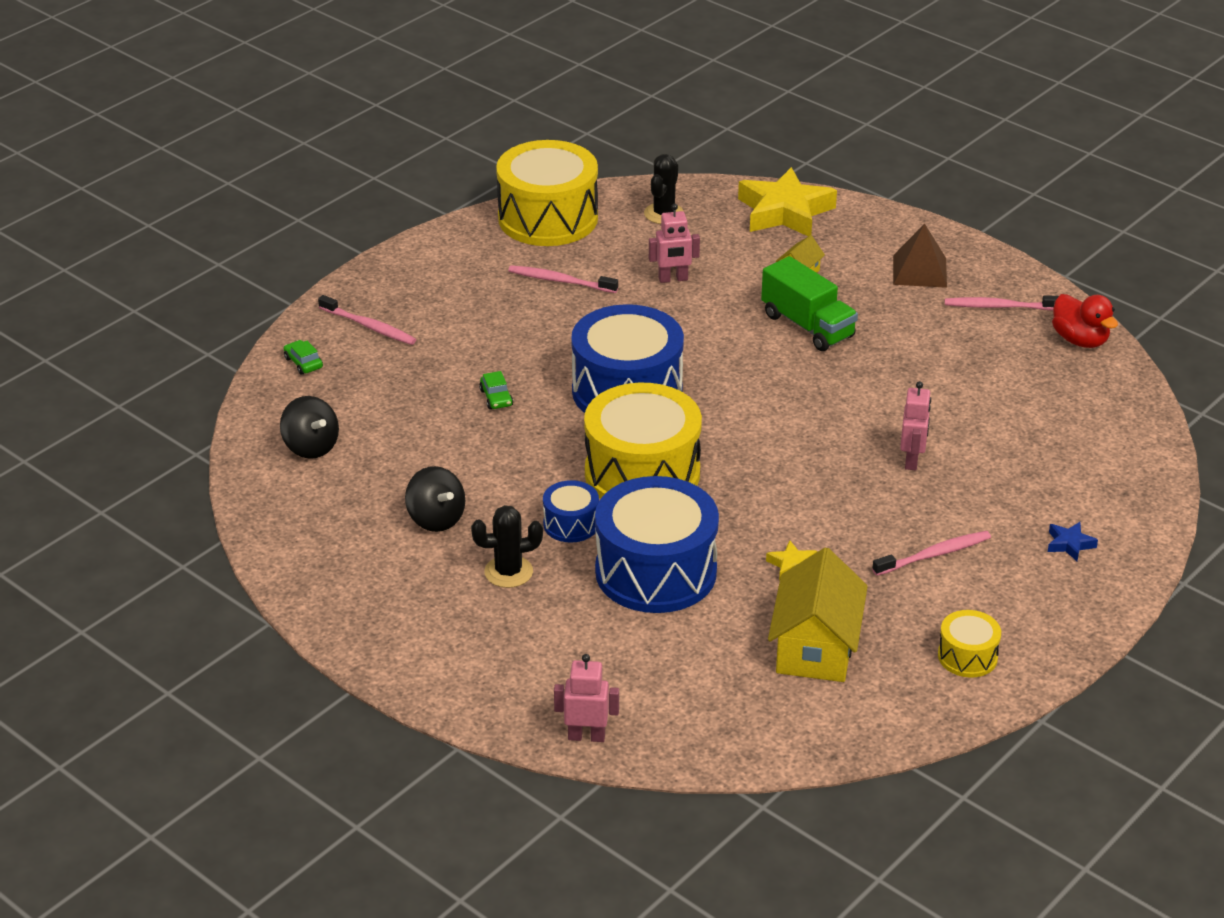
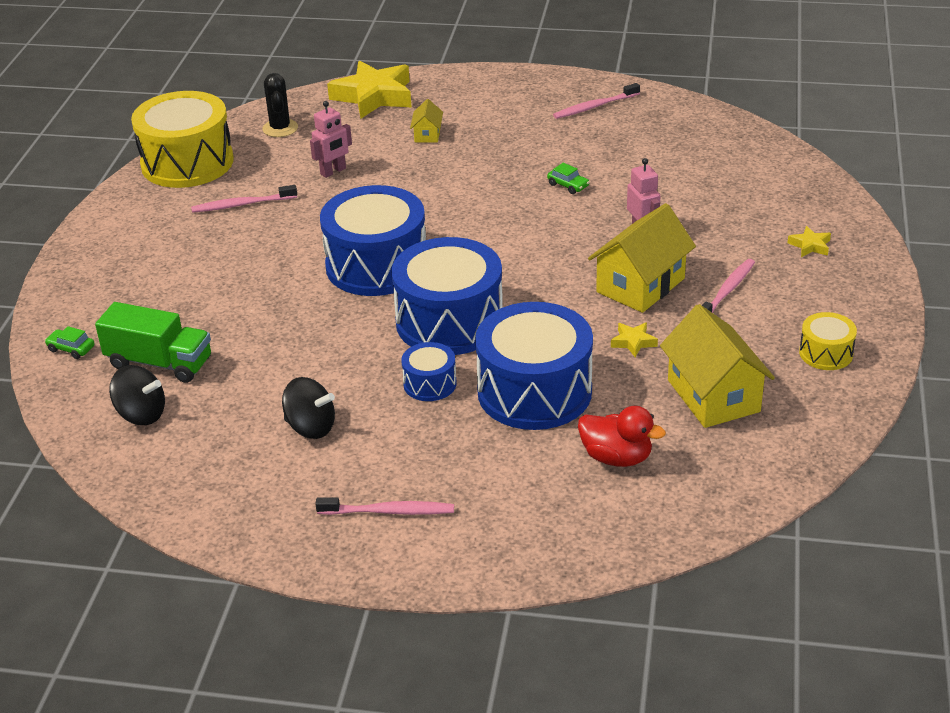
camera: 30 degrees left, 0 degrees up
(369, 327) = (107, 297): pink toothbrush -> pink toothbrush (389, 511)
(496, 398) = (272, 311): green car -> green car (568, 185)
(508, 572) = (414, 444): black cactus -> none
(586, 736) = (609, 547): pink robot -> none
(642, 473) = (449, 321): yellow drum -> blue drum
(807, 326) = (470, 168): green truck -> green truck (159, 363)
(855, 513) = (640, 285): none -> yellow house
(920, 271) = (514, 102): brown pyramid -> none
(1069, 544) = (810, 246): blue star -> yellow star
(1080, 340) = (672, 109): red duck -> red duck (616, 457)

